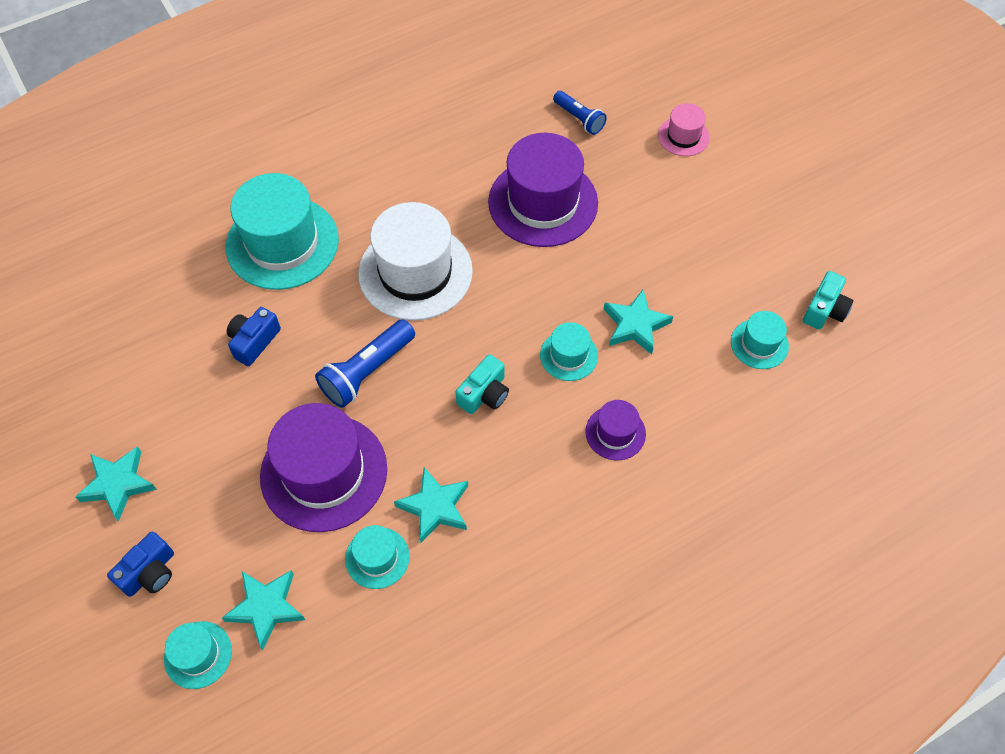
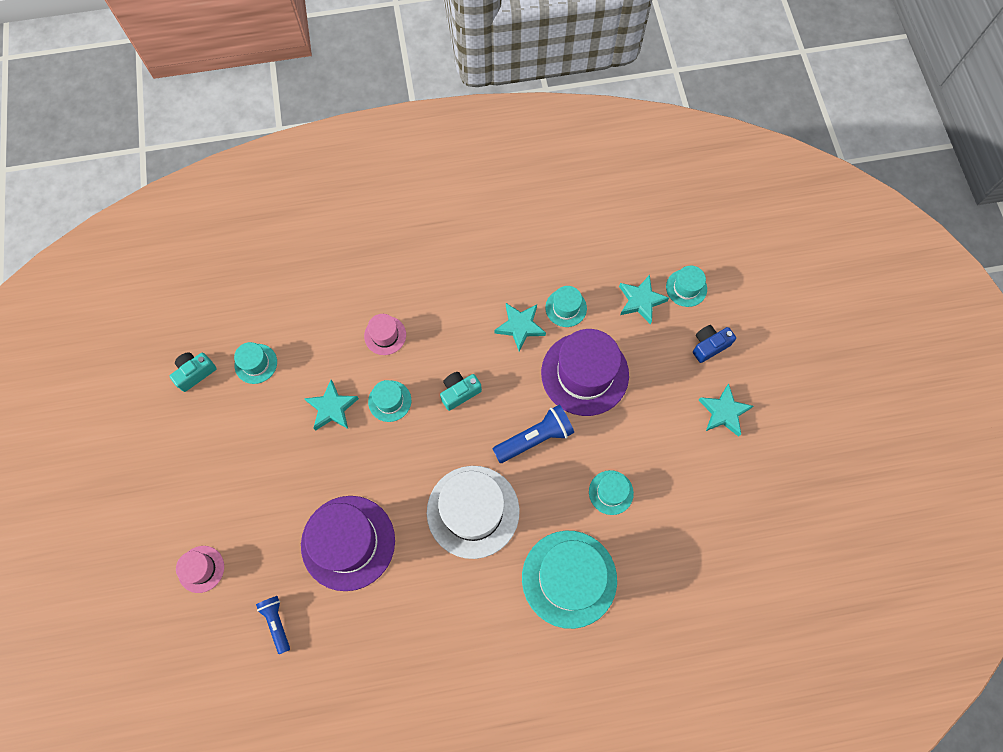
camera: 160 degrees left, 10 degrees up
(254, 341) = (611, 492): blue camera -> turquoise hat
(615, 433) = (385, 335): purple hat -> pink hat

